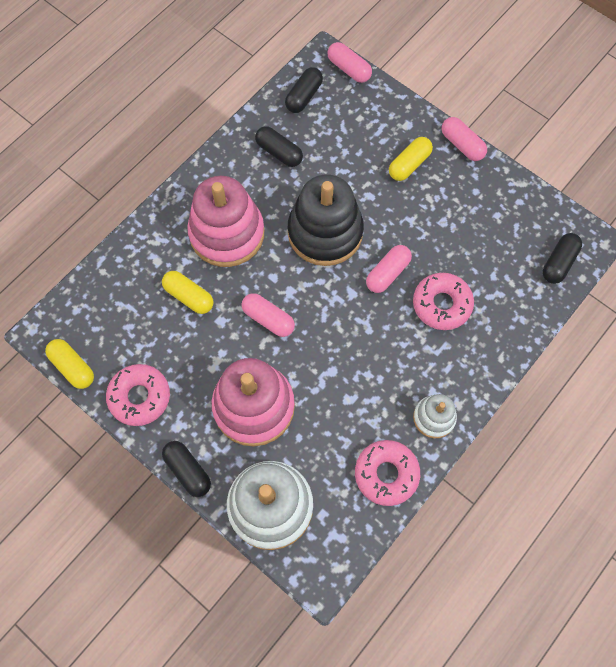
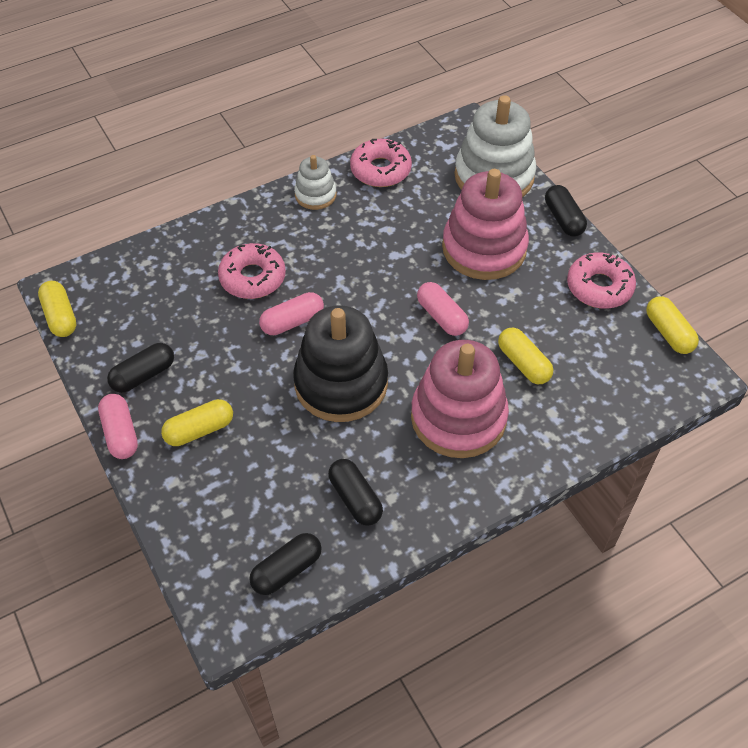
camera: 160 degrees left, 15 degrees down
(349, 69) = (202, 592): pink capsule -> none
(558, 263) = (107, 279): black capsule -> black capsule (143, 375)
(570, 217) = (60, 316): none -> yellow capsule

